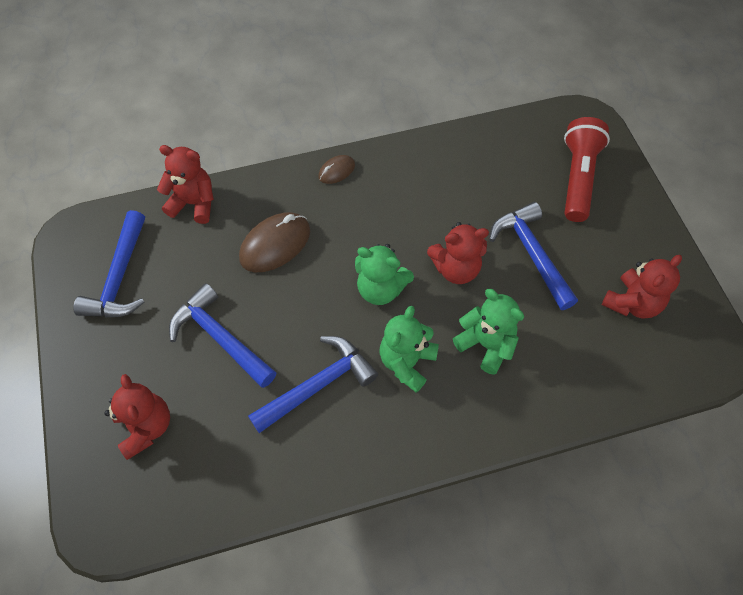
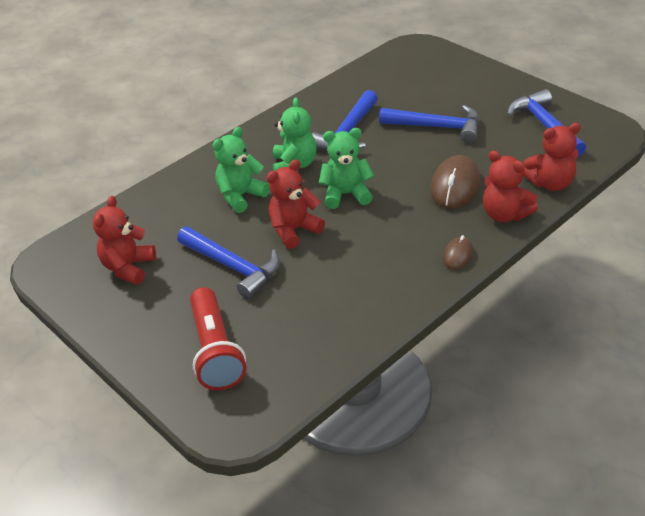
camera: 155 degrees right, 20 degrees down
(146, 427) = (437, 80): red teddy bear -> red teddy bear (505, 214)
(486, 344) = (241, 196): green teddy bear -> green teddy bear turned 120 degrees clockwise

